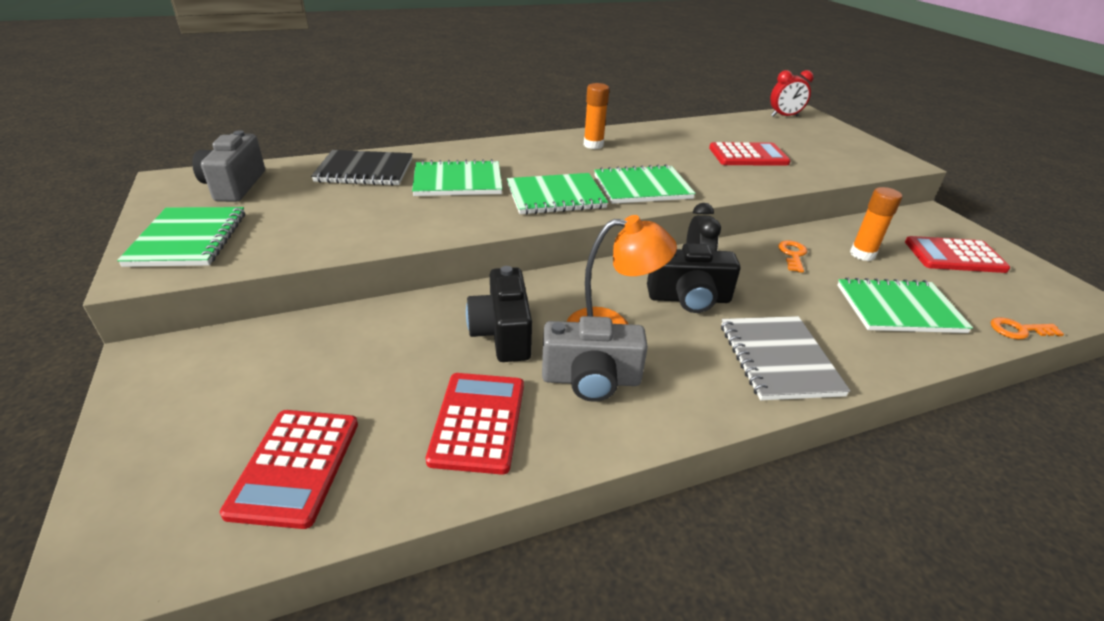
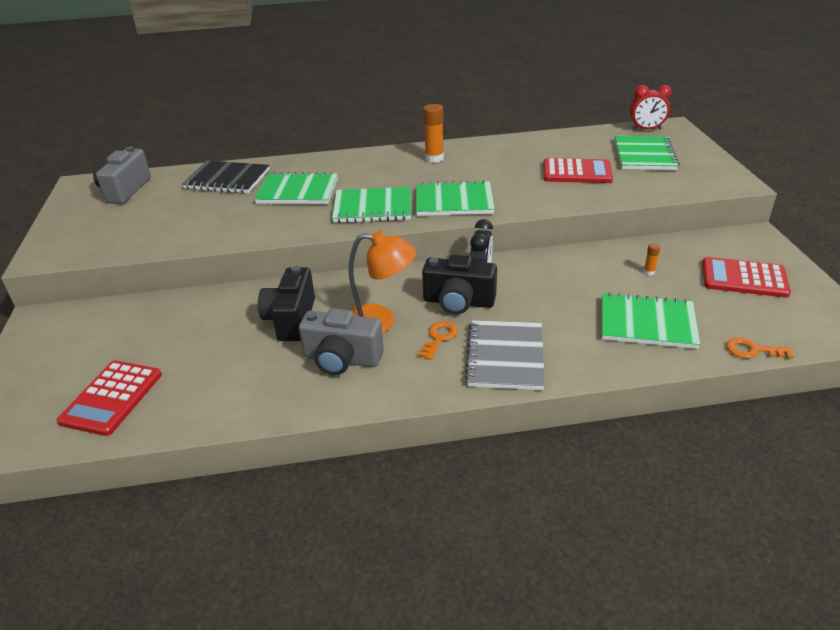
camera: 15 degrees right, 0 degrees up
(188, 239) = (79, 233): green notebook -> green notebook (644, 155)
(478, 422) = (244, 381): red calculator -> none
(792, 255) = (579, 269): orange key -> orange key (439, 338)
(862, 254) = (649, 272): orange glue stick -> orange glue stick, size x0.48

